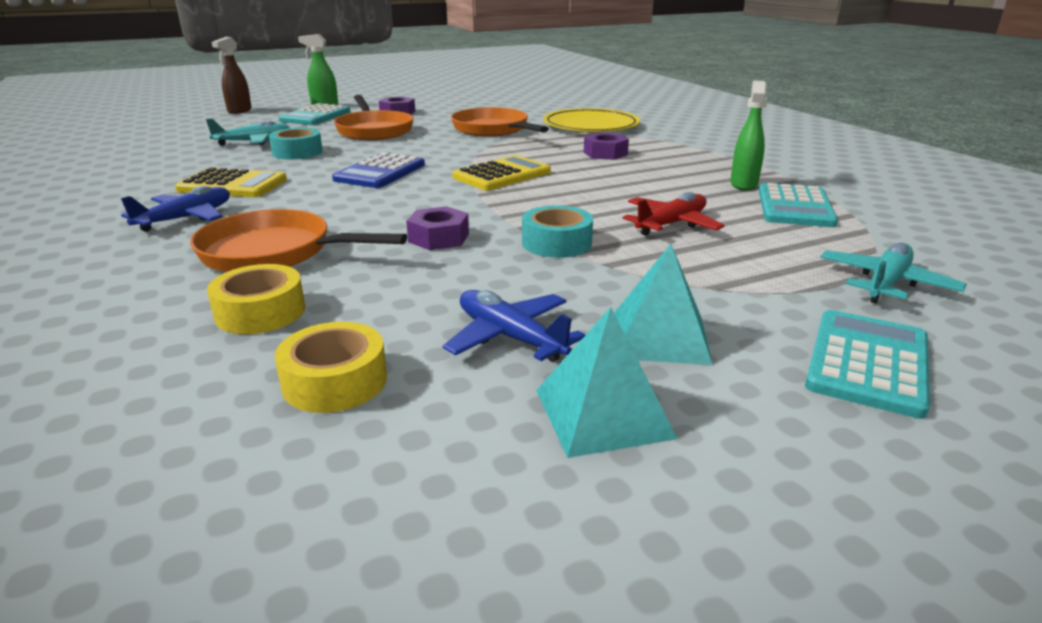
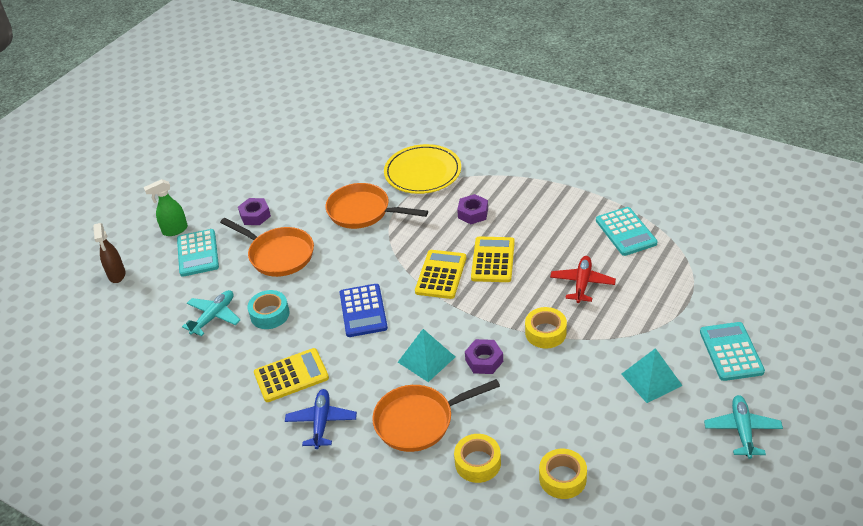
camera: 30 degrees left, 15 degrees up
(510, 337) = (597, 414): blue plane -> none
(556, 243) = (545, 333): turquoise tape -> yellow tape
(578, 181) = (493, 260): none -> yellow calculator
(602, 413) = (668, 434): turquoise pyramid -> turquoise pyramid (426, 359)
(743, 184) = (582, 217): green spray bottle -> none
(885, 283) = (706, 288): turquoise plane -> turquoise plane (742, 430)

